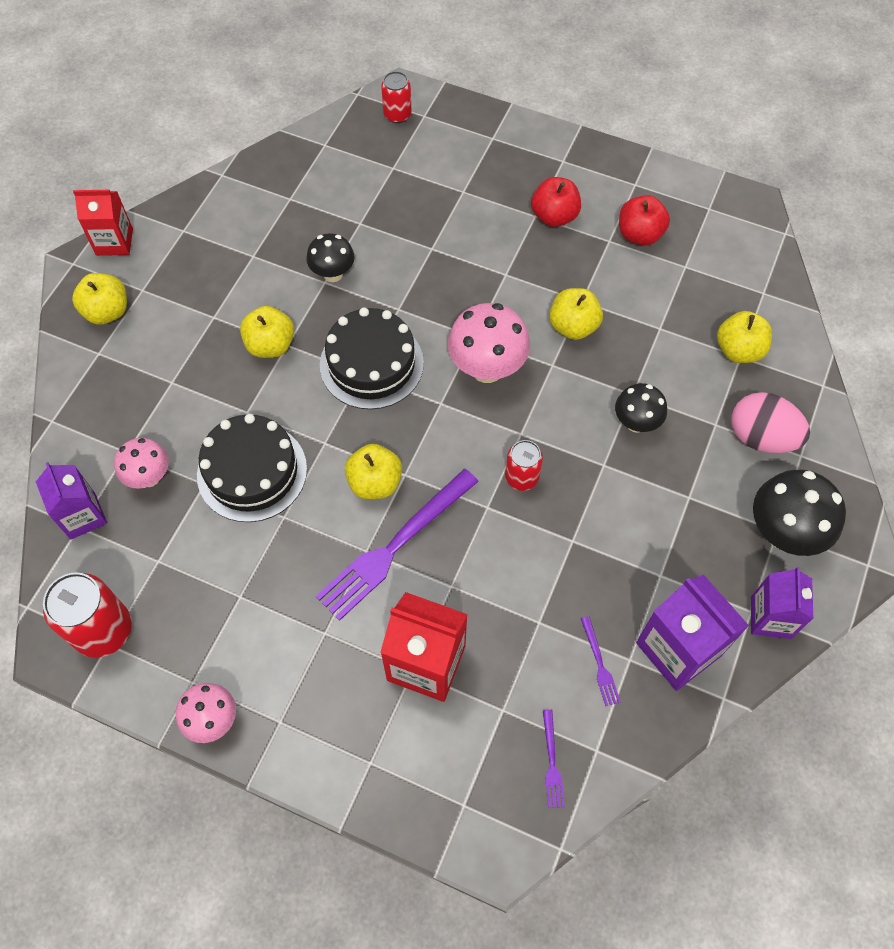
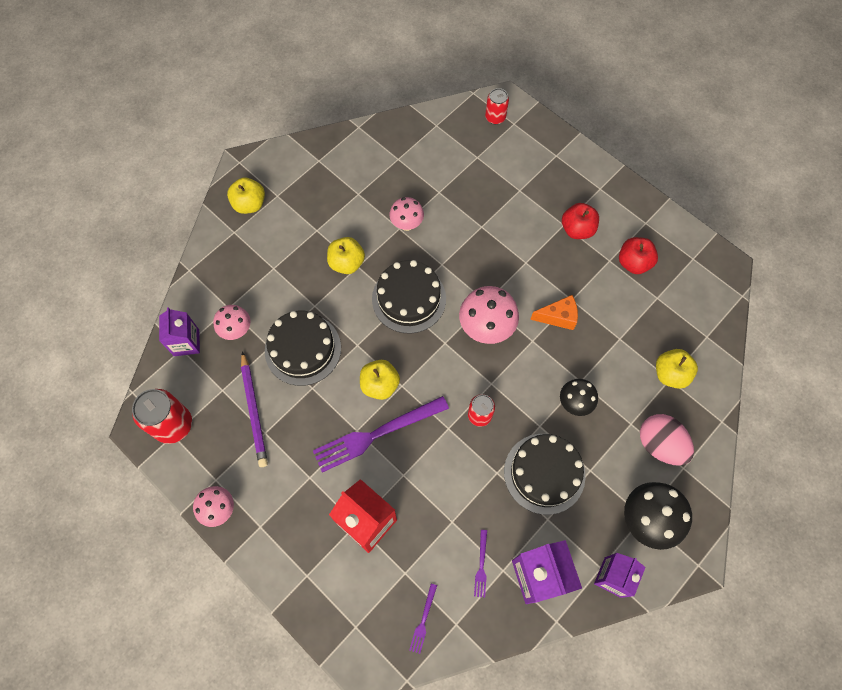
camera: 20 degrees right, 5 degrees up
(114, 242) = (271, 155): red carton -> none
(213, 573) = (254, 411): none -> purple pencil
(333, 274) = (407, 224): black mushroom -> pink mushroom
(573, 326) = (558, 317): yellow apple -> orange cheese
(633, 520) = (544, 473): none -> black cake

